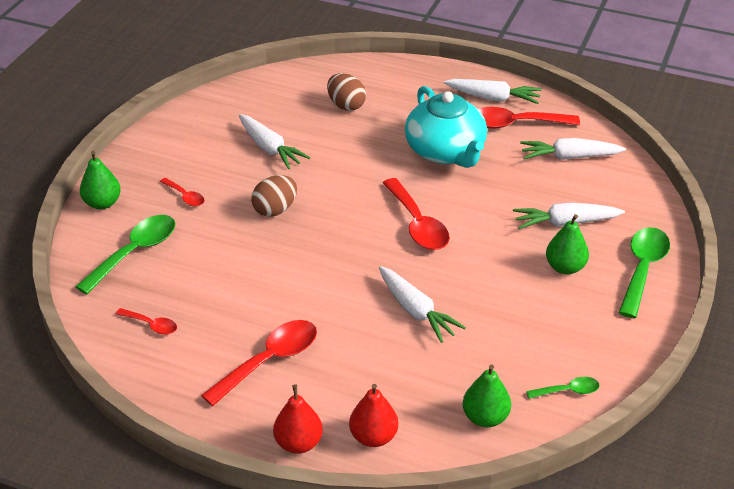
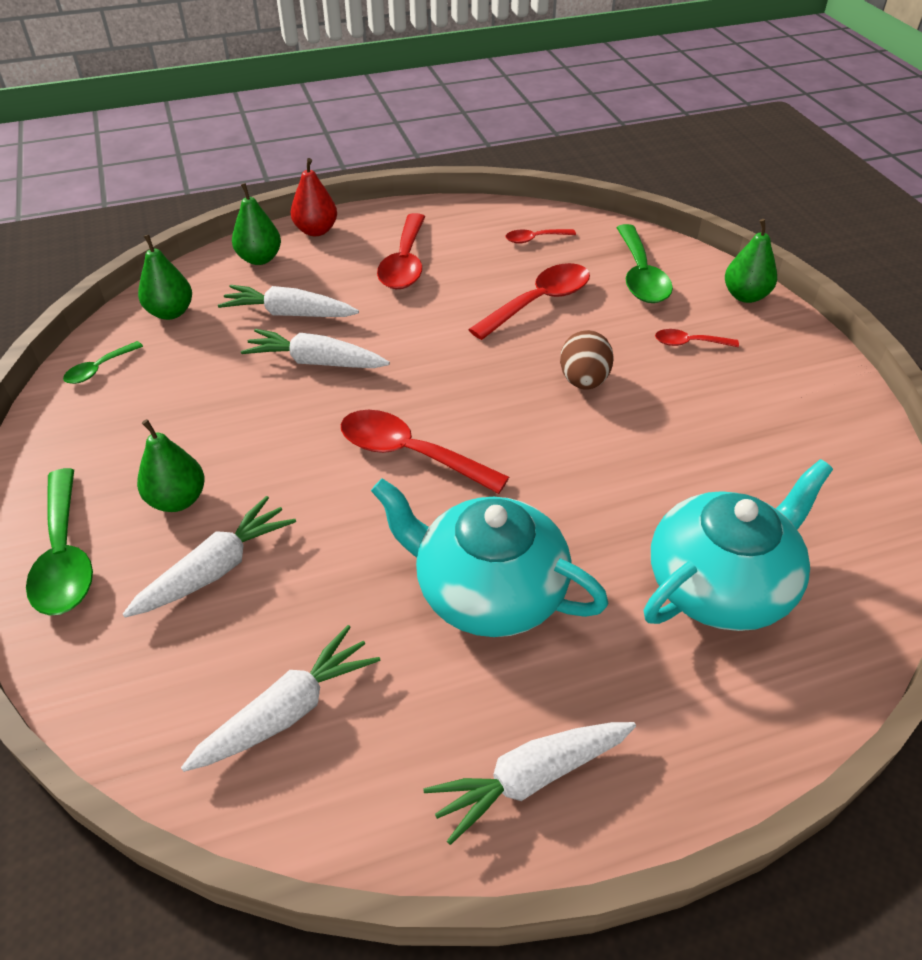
camera: 140 degrees right, 5 degrees up
(269, 148) = (703, 449): white carrot -> white carrot (289, 314)
(346, 105) = (721, 585): brown egg -> turquoise teapot
(373, 437) = (260, 259): red pear -> green pear
(515, 124) = (436, 732): red spoon -> red spoon (539, 302)

